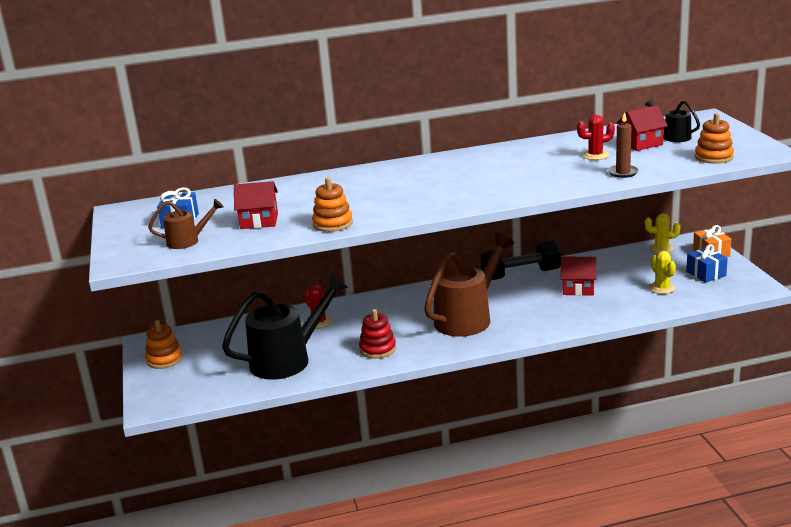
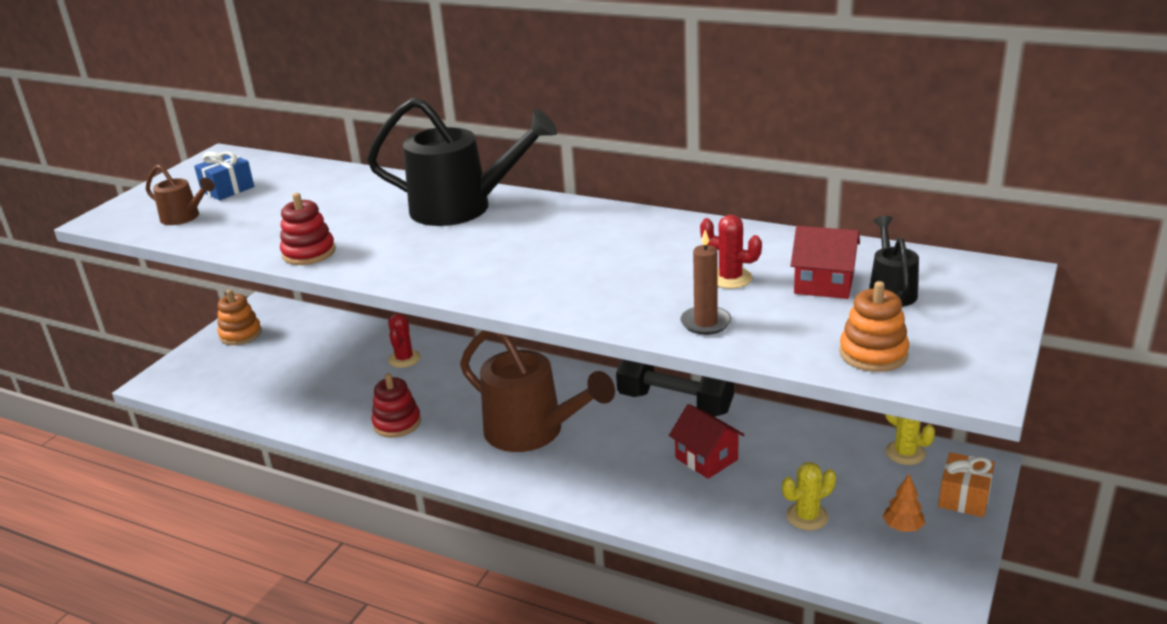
camera: 40 degrees right, 5 degrees up
(259, 221) = (270, 219): red house -> none
(289, 359) = (316, 390): black watering can -> black watering can (463, 208)
(332, 224) = (309, 253): orange stacking toy -> red stacking toy
(468, 317) = (533, 432): brown watering can -> brown watering can turned 45 degrees clockwise
(662, 288) = (807, 516): yellow cactus -> yellow cactus turned 45 degrees clockwise
(706, 274) = (902, 527): blue gift -> orange tree

